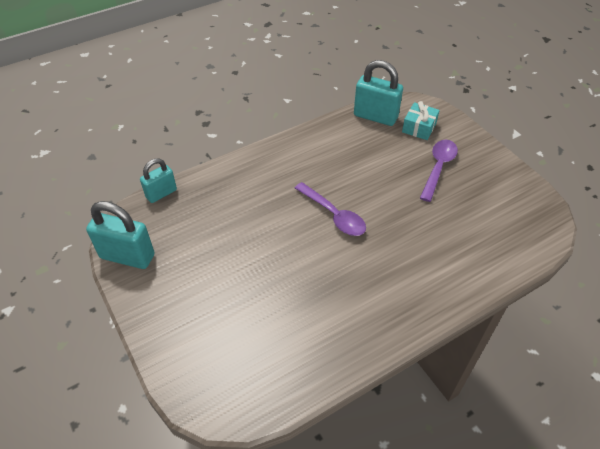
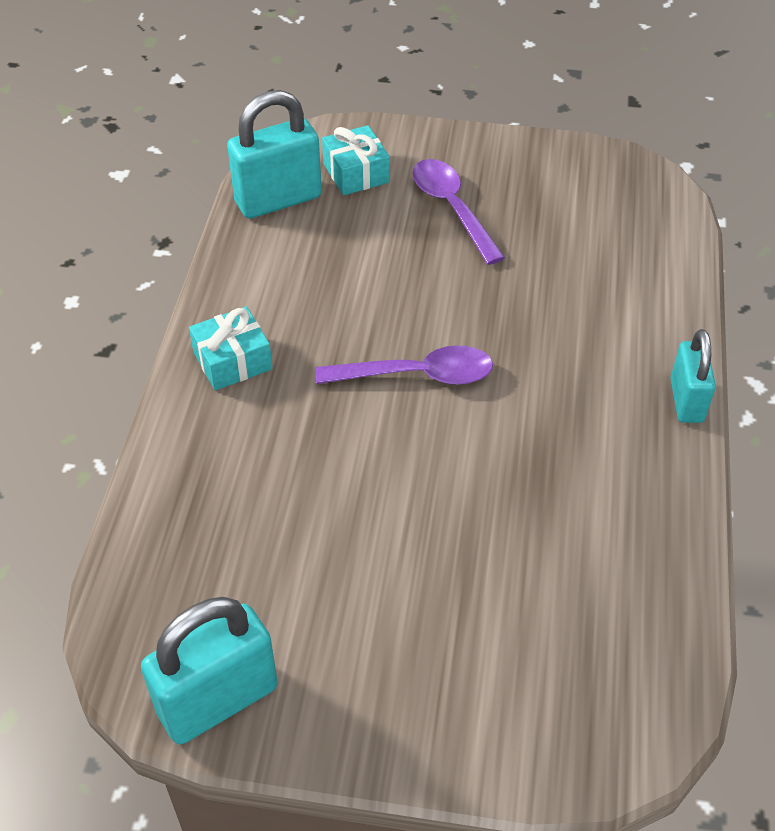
camera: 50 degrees left, 0 degrees up
(161, 193) = (125, 566): turquoise padlock -> turquoise padlock (686, 400)
(281, 158) = (232, 361): none -> turquoise gift

